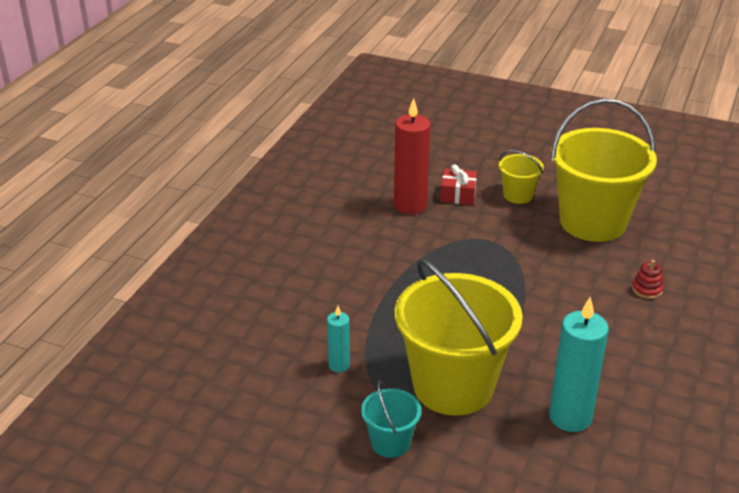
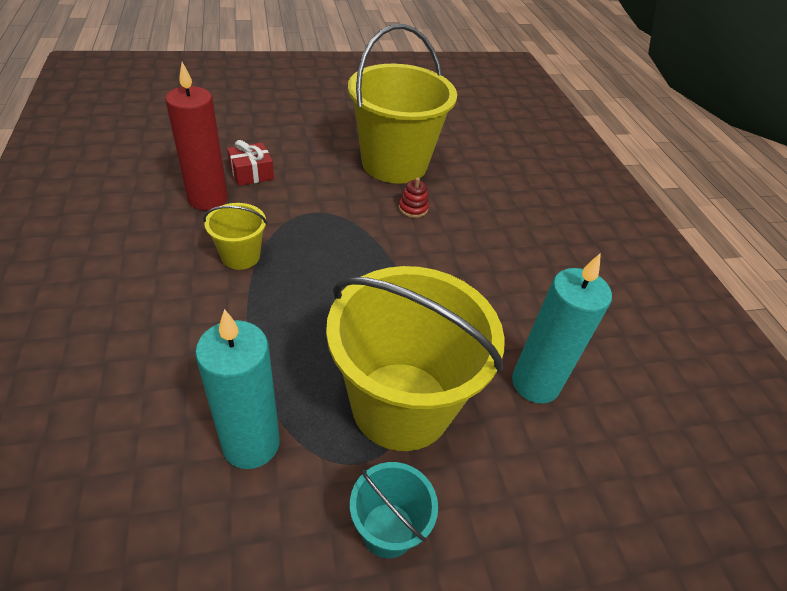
camera: 40 degrees left, 10 degrees up
(339, 365) = (251, 444): turquoise candle -> turquoise candle, size x1.88
(518, 195) = (310, 157): yellow bucket -> yellow bucket (240, 256)
(647, 289) = (487, 214): red stacking toy -> red stacking toy (413, 208)

